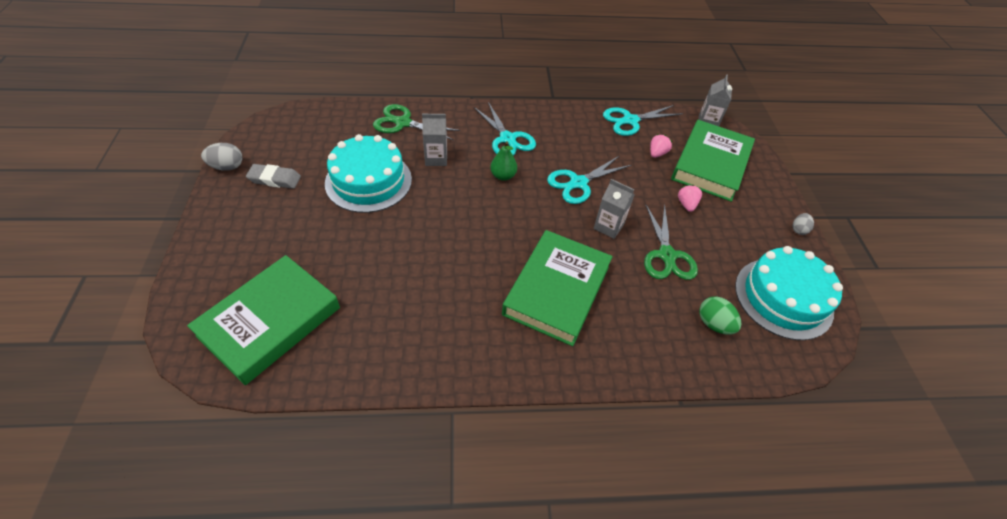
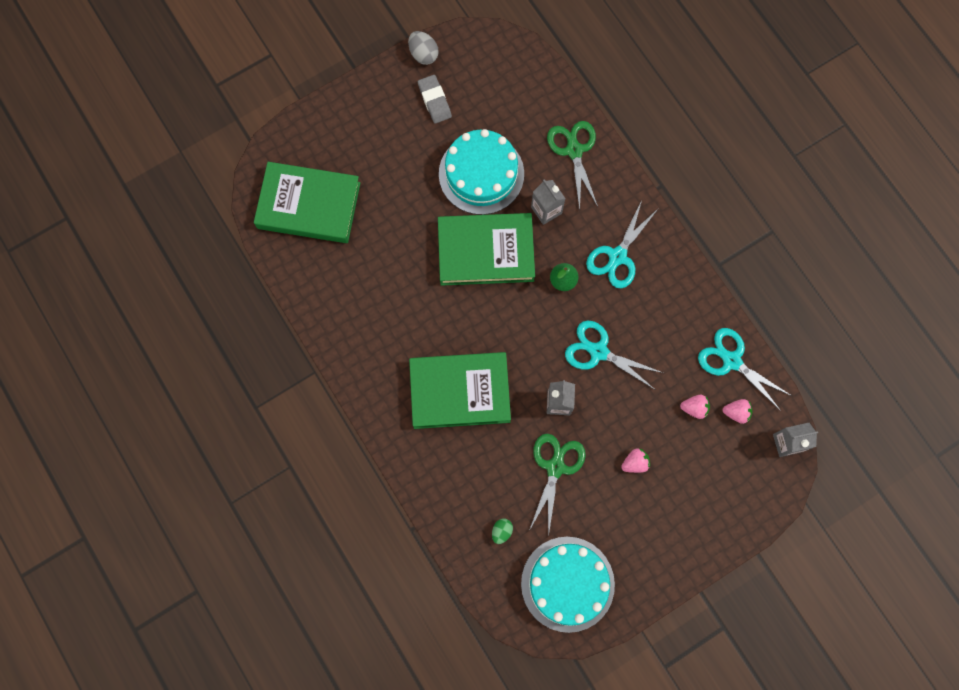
camera: 65 degrees right, 25 degrees up
(667, 255) = (555, 467): green scissors -> green scissors turned 135 degrees clockwise
(672, 135) = (736, 412): none -> pink strawberry
(710, 164) = (713, 468): green book -> green book (486, 252)
(714, 324) = (501, 531): green egg -> green egg, size x0.66
(798, 230) = (668, 580): grey egg -> none

